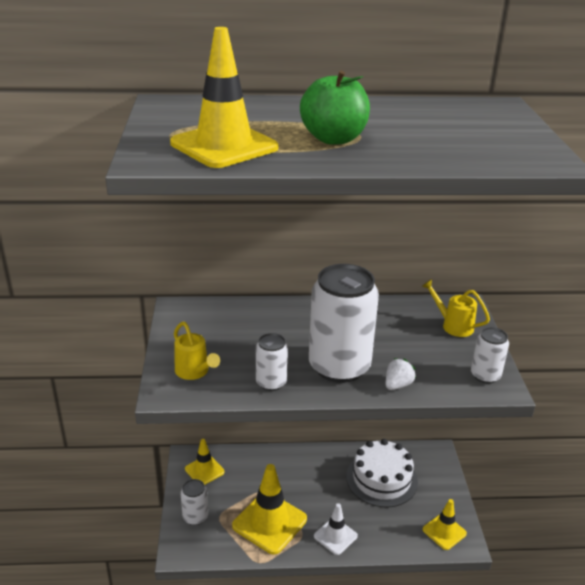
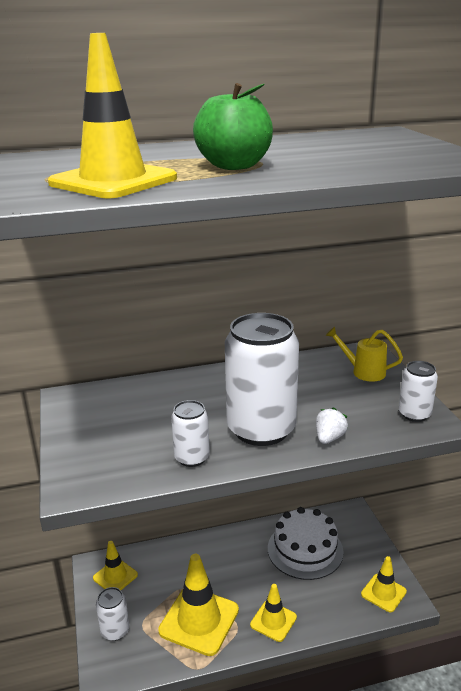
camera: 10 degrees left, 5 degrees down
(194, 372) = (101, 460): yellow watering can -> none
(335, 536) = (273, 621): white traffic cone -> yellow traffic cone

